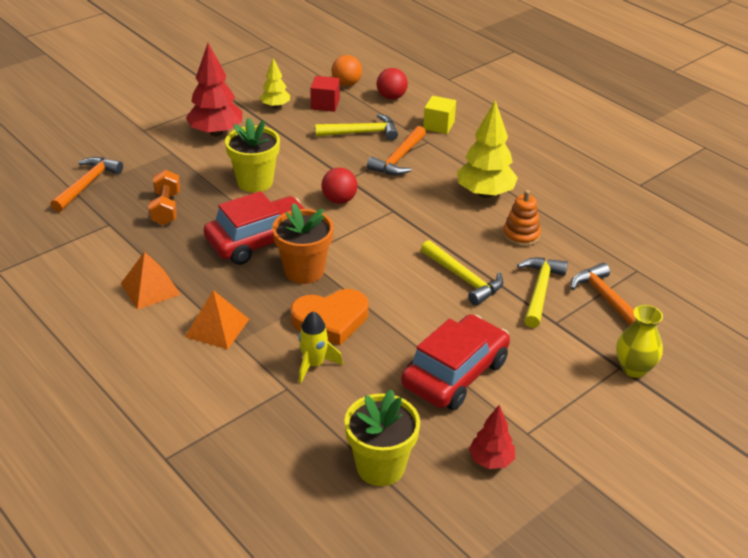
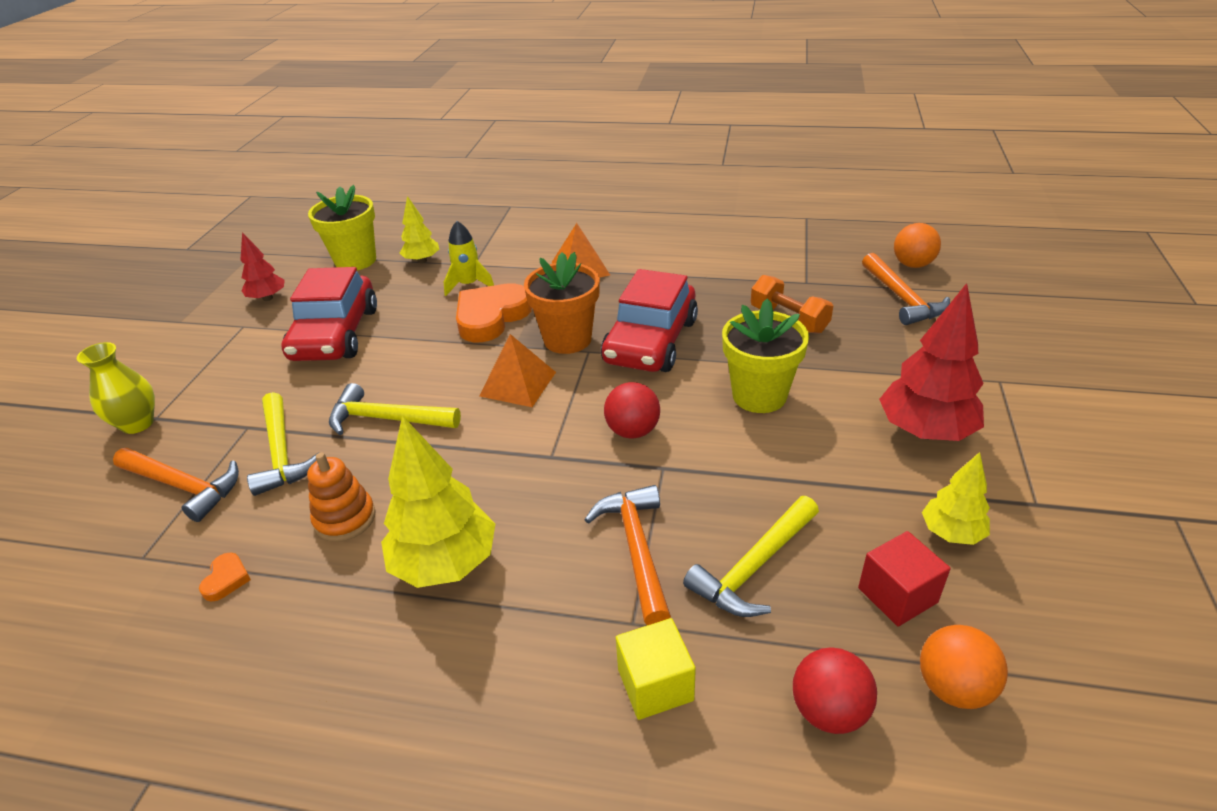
camera: 145 degrees right, 0 degrees up
(33, 198) = (912, 264): none -> orange ball
(150, 288) = (676, 263): orange pyramid -> orange pyramid (518, 384)
(323, 424) = (422, 260): none -> yellow tree
(593, 237) = (226, 579): none -> orange heart

